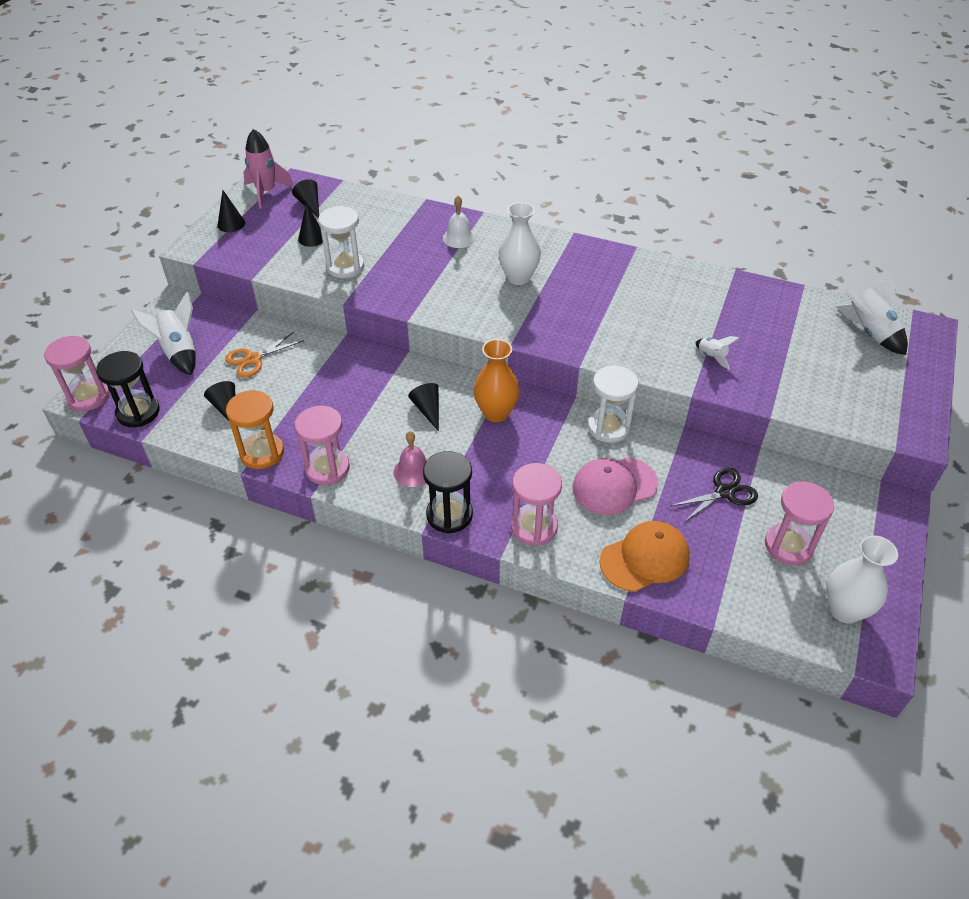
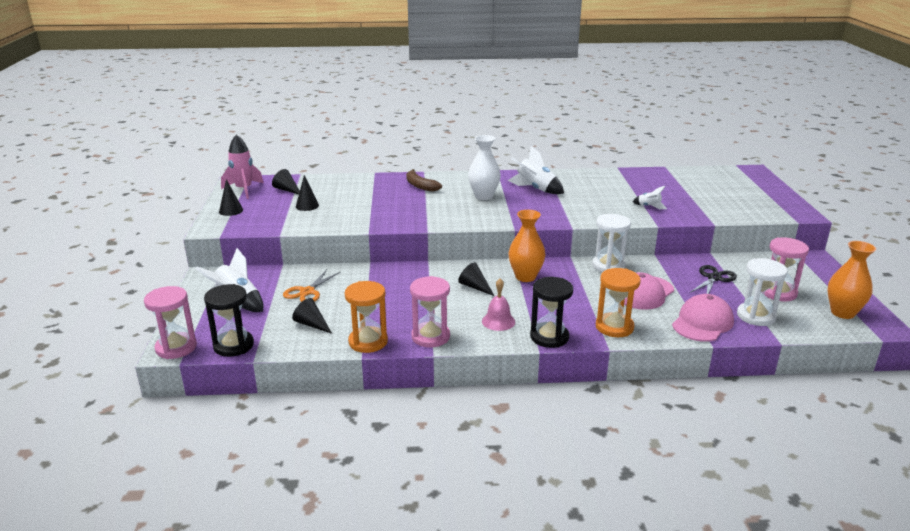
camera: 25 degrees left, 20 degrees down
(345, 267) = (350, 215): white hourglass -> white hourglass (756, 316)
(459, 238) = (420, 186): white bell -> brown banana
(534, 527) = (614, 327): pink hourglass -> orange hourglass
(645, 558) = (702, 322): orange cap -> pink cap
(845, 610) = (842, 313): white vase -> orange vase
(868, 332) = (724, 178): white rocket -> white rocket (535, 189)

